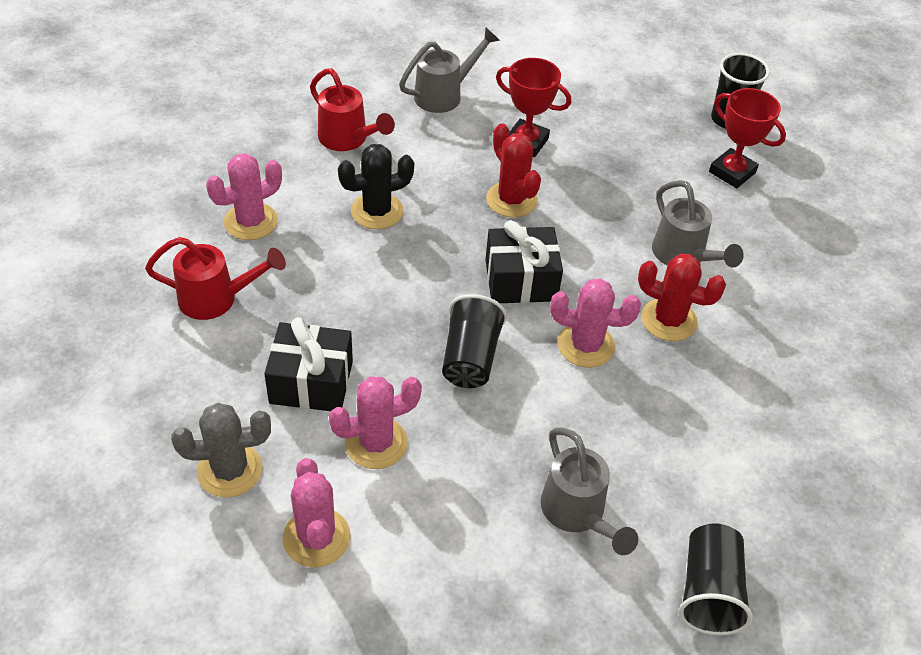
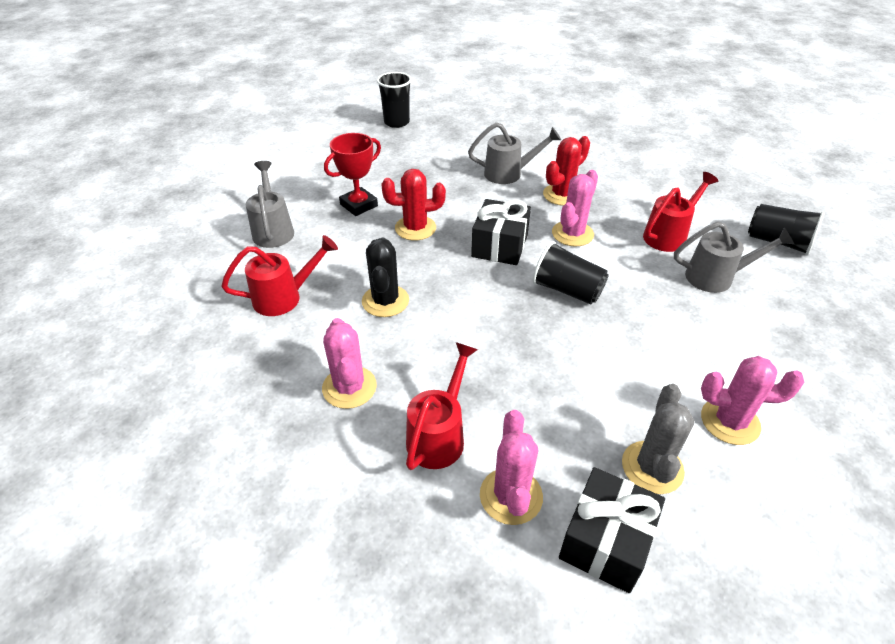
camera: 65 degrees left, 5 degrees down
(311, 382) = (565, 388): black gift -> black gift (606, 541)
(376, 443) = (639, 362): pink cactus -> pink cactus (511, 496)
(644, 451) = (669, 235): none -> red watering can
(732, 172) = (445, 135): red trophy -> none

